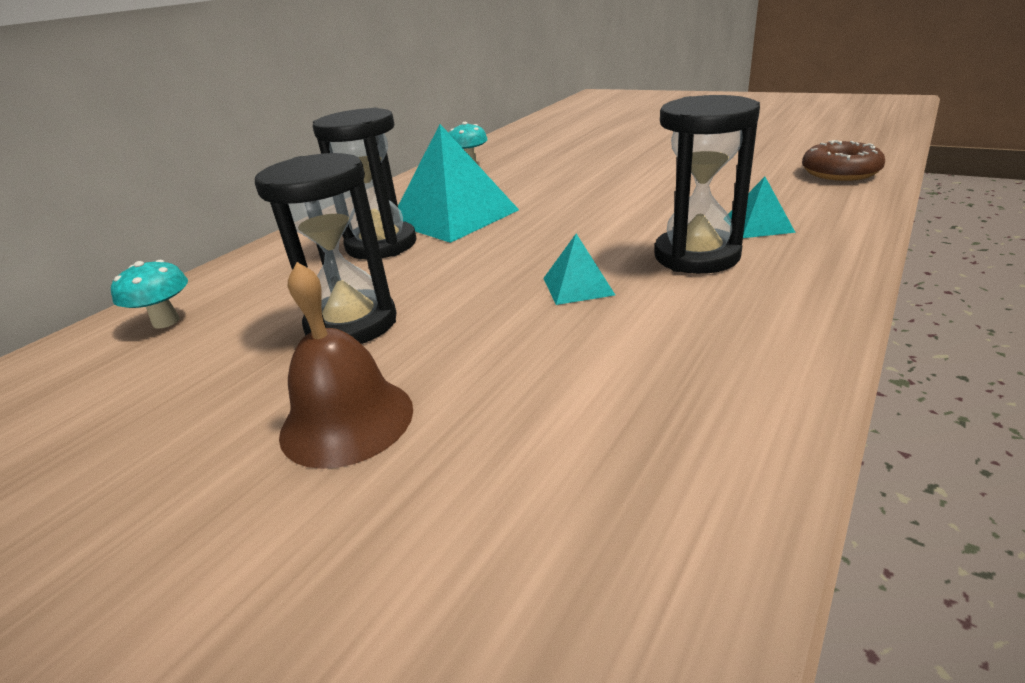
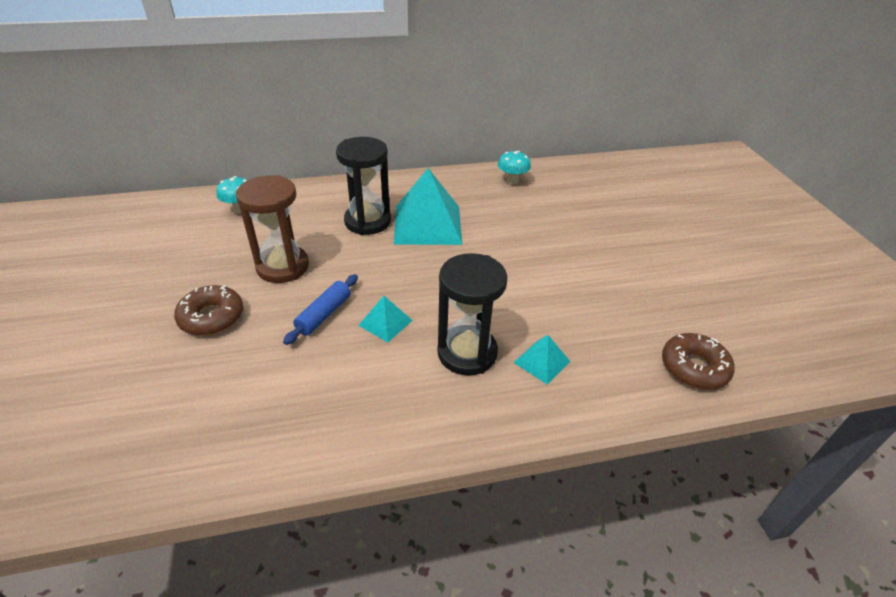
camera: 40 degrees right, 10 degrees up
(347, 420) = (211, 317): brown bell -> brown donut
(352, 324) = (283, 267): black hourglass -> brown hourglass
(498, 322) = (324, 314): none -> blue rolling pin

